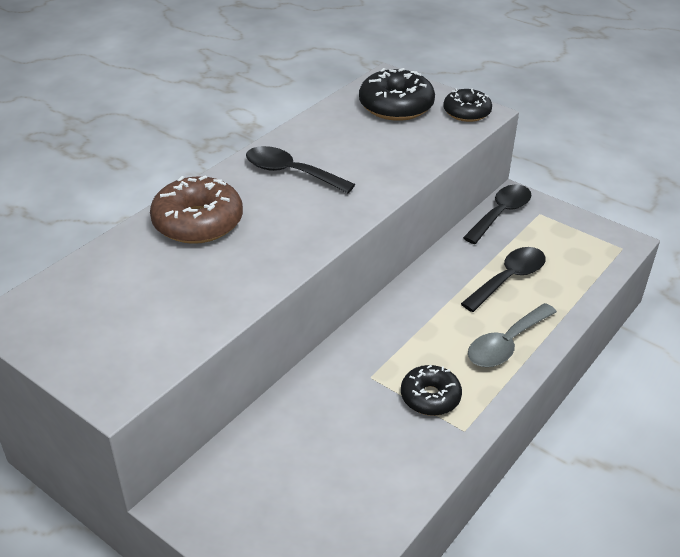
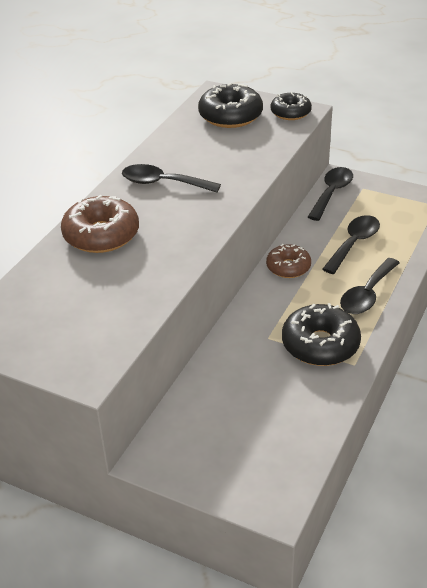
camera: 10 degrees left, 0 degrees up
(422, 294) = (288, 267): none -> brown donut
(430, 397) = (320, 344): black donut -> black donut, size x1.58
(506, 344) = (367, 294): grey spoon -> black spoon

